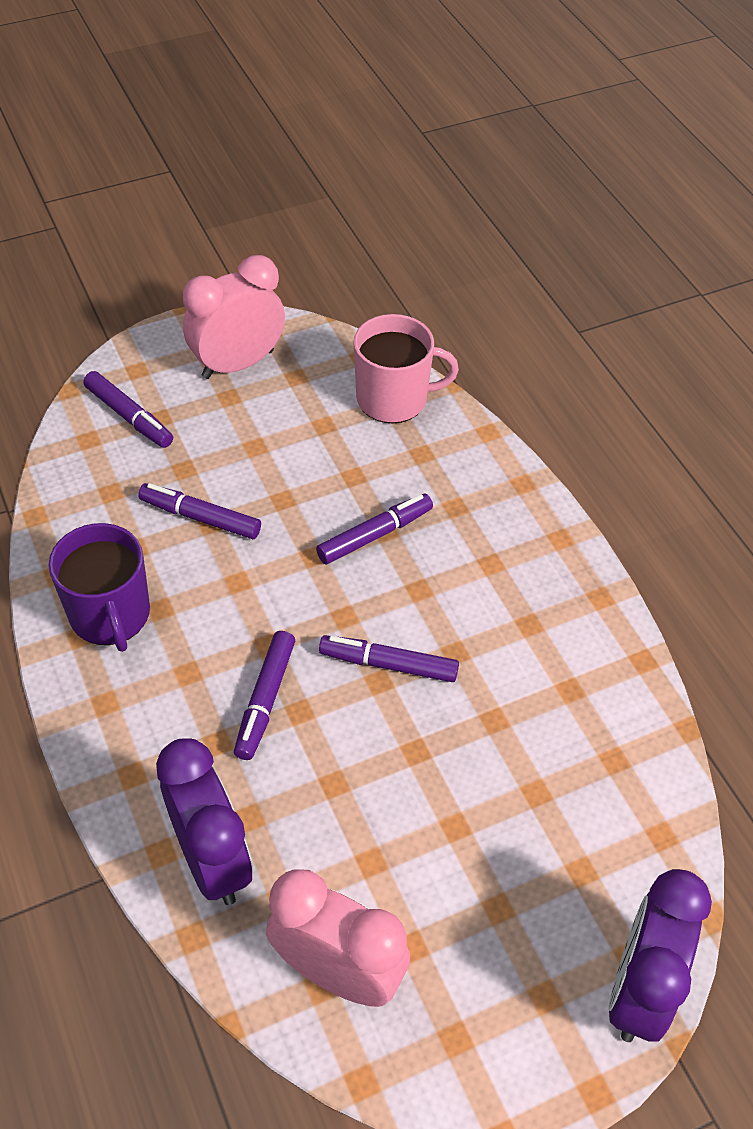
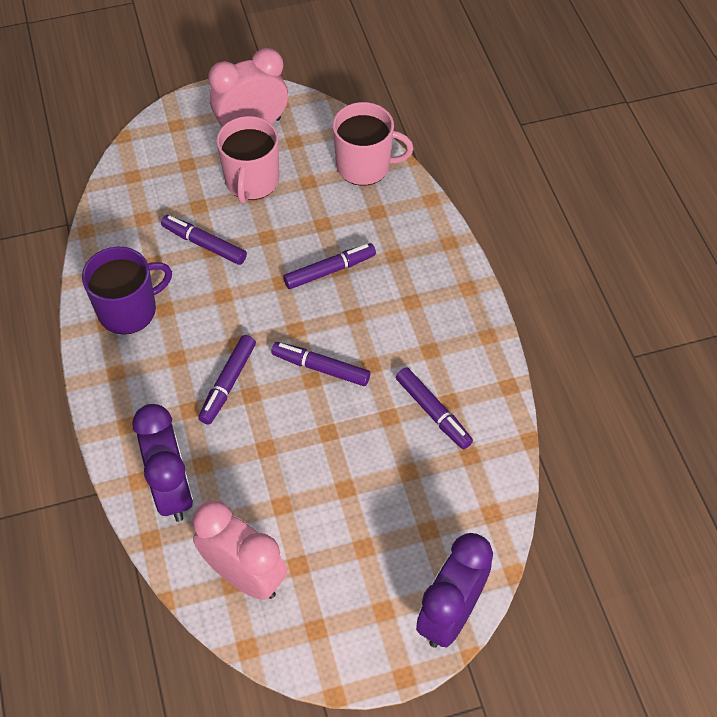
camera: 10 degrees right, 5 degrees up
(110, 615) = (129, 310): purple mug -> purple mug turned 105 degrees counterclockwise
(129, 416) = (165, 161): purple marker -> purple marker (433, 412)
(250, 431) = (252, 181): none -> pink mug

